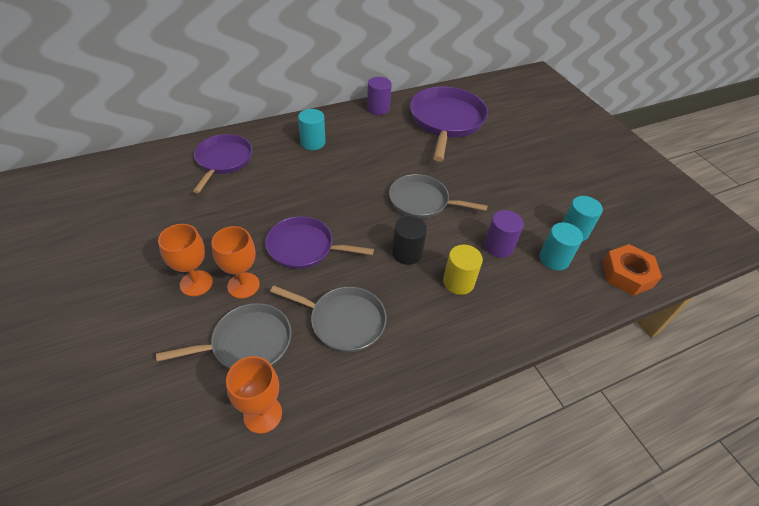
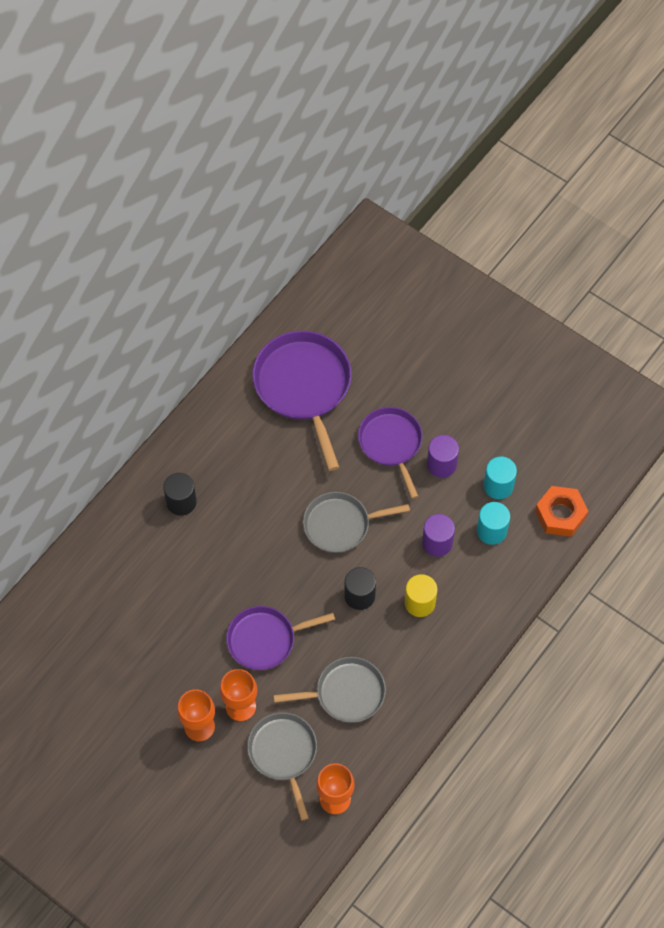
camera: 25 degrees left, 15 degrees up
(223, 160) = (108, 578): purple pan -> purple pan (391, 443)
(248, 343) = (283, 753): grey pan -> grey pan turned 60 degrees counterclockwise
(313, 142) = (181, 502): turquoise cylinder -> black cylinder
(378, 108) = (217, 406): purple cylinder -> purple cylinder (441, 464)

